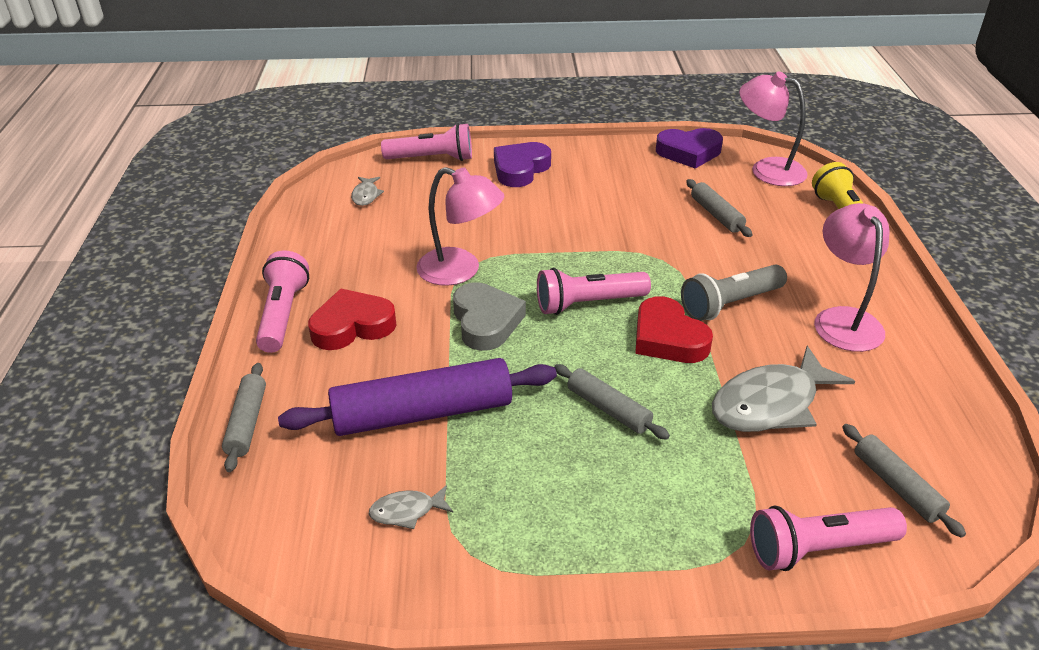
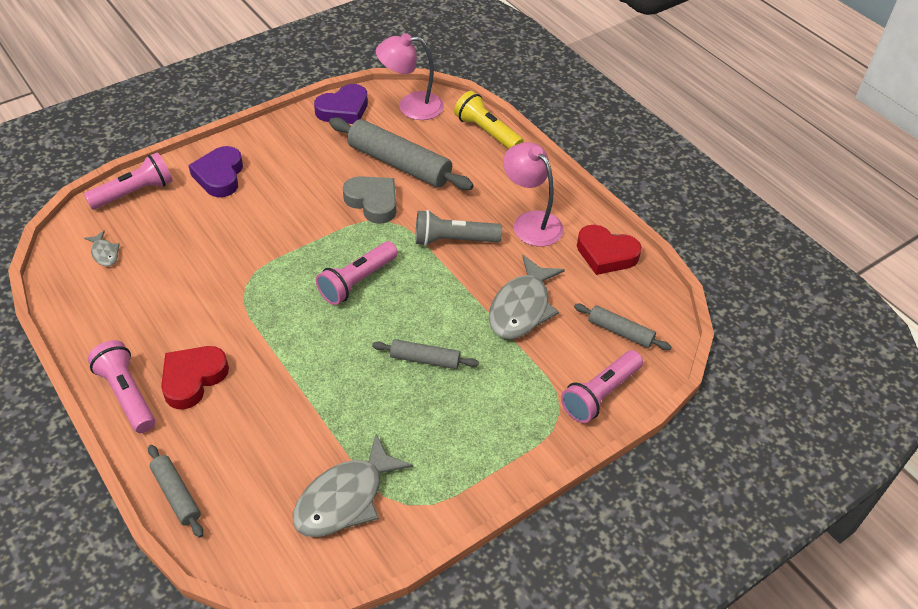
camera: 35 degrees left, 10 degrees up
(407, 511) = (345, 498): grey fish -> grey fish, size x2.14
(422, 413) = (302, 423): purple rolling pin -> none
(460, 271) = (241, 293): pink lamp -> none
(486, 321) = (293, 329): grey heart -> grey heart (373, 202)
(668, 338) = (429, 286): red heart -> red heart (606, 254)
(716, 215) = (399, 164): grey rolling pin -> grey rolling pin, size x1.90
(730, 304) = (453, 240): grey flashlight -> grey flashlight turned 60 degrees clockwise

